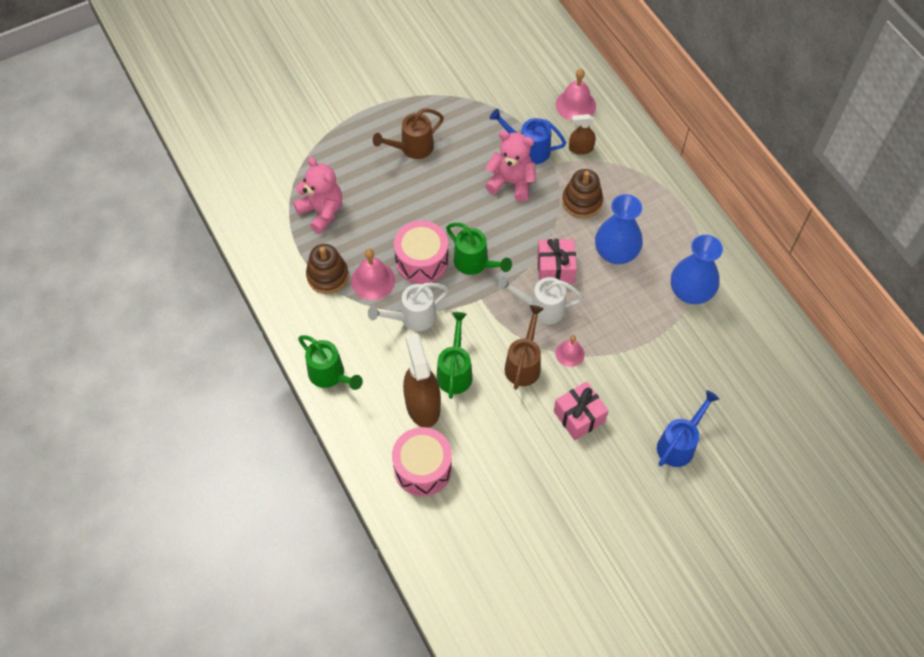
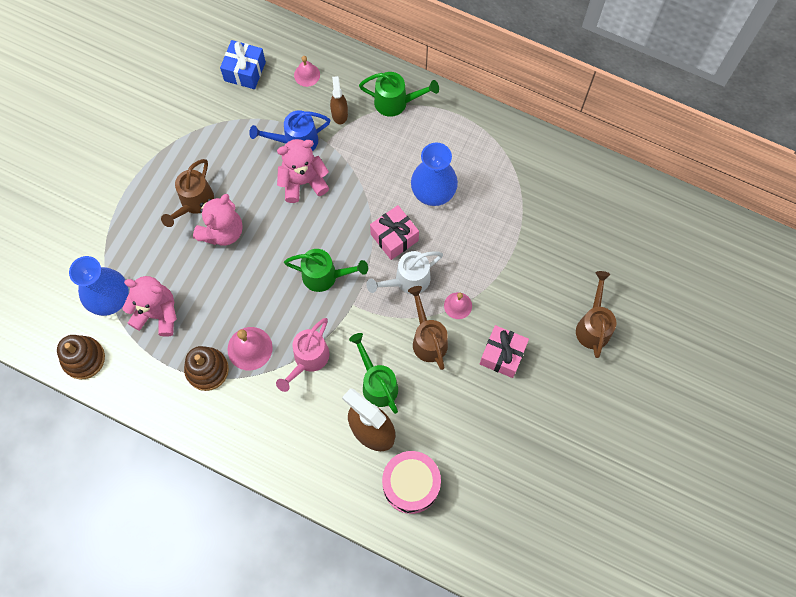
camera: 35 degrees left, 10 degrees up
(330, 375) = (276, 457): green watering can -> green watering can (396, 102)
(413, 318) = (308, 359): white watering can -> pink watering can
(418, 181) = (222, 231): none -> pink teddy bear
(422, 261) = (278, 303): pink drum -> none
(526, 75) = (245, 71): none -> blue gift
(575, 105) = (307, 75): pink bell -> pink bell, size x0.63
(580, 148) = (339, 113): brown spray bottle -> brown spray bottle turned 120 degrees clockwise
(582, 201) = (374, 162): brown stacking toy -> brown stacking toy (83, 358)
(679, 444) = (593, 326): blue watering can -> brown watering can
(690, 292) = (515, 188): blue vase -> blue vase (110, 298)

